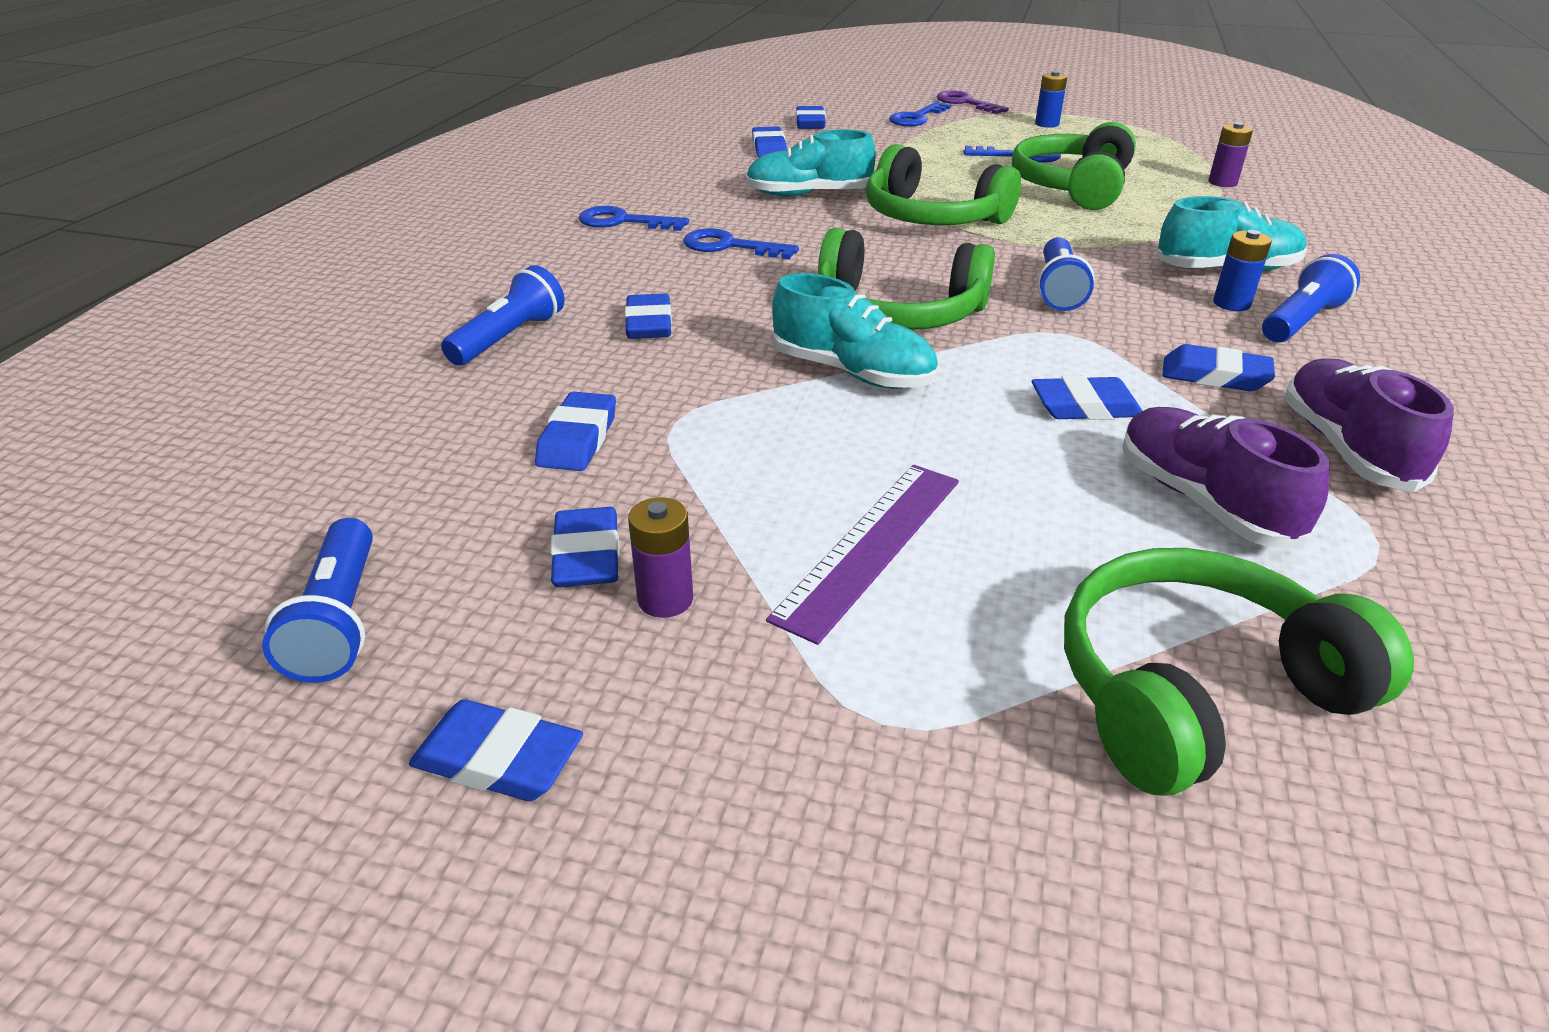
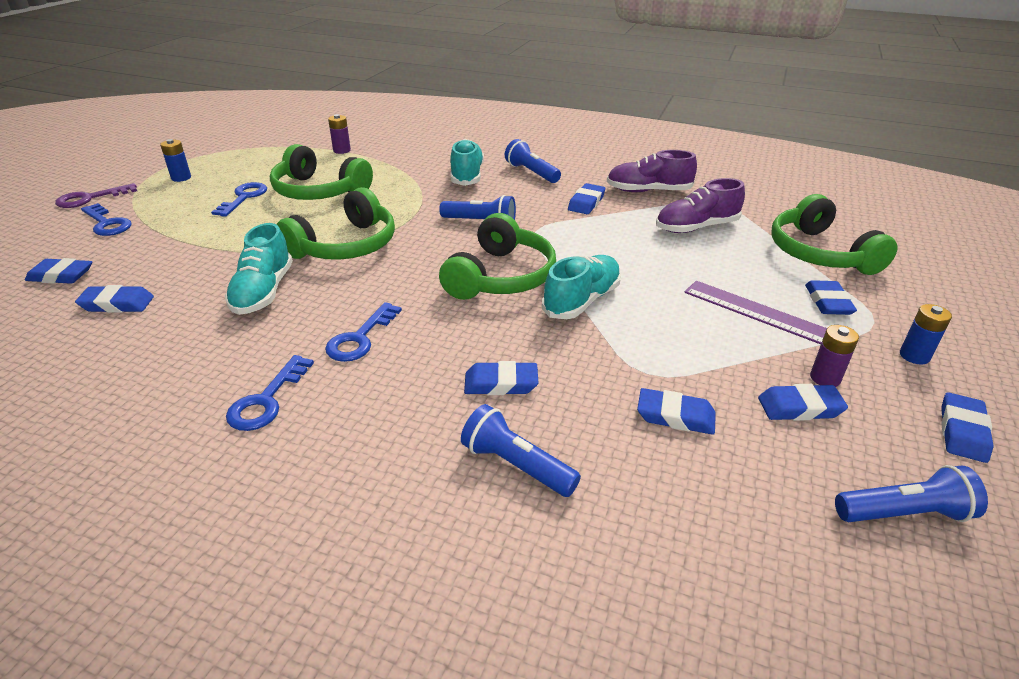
camera: 85 degrees left, 0 degrees up
(1085, 407) = (618, 238): blue eraser -> blue eraser (828, 302)
(1231, 304) = (509, 183): blue battery -> blue battery (914, 356)

